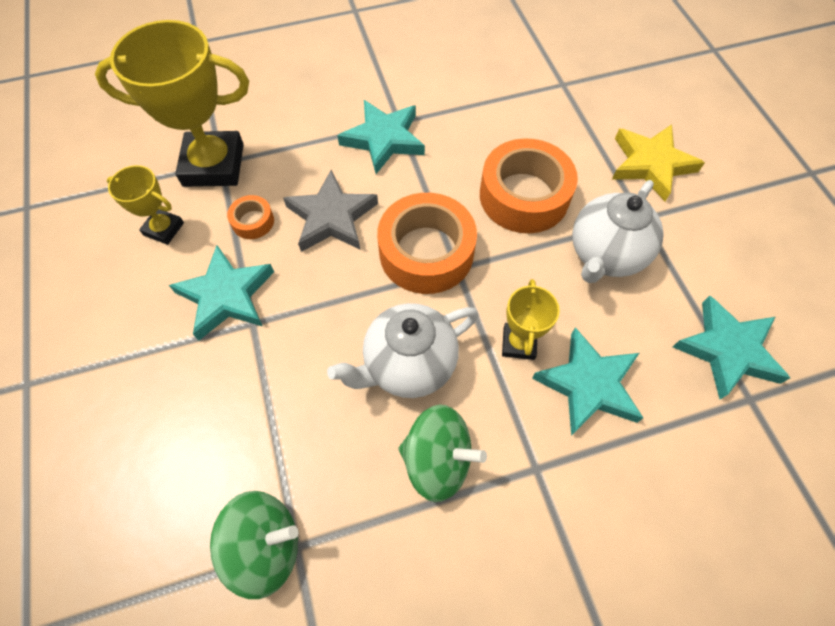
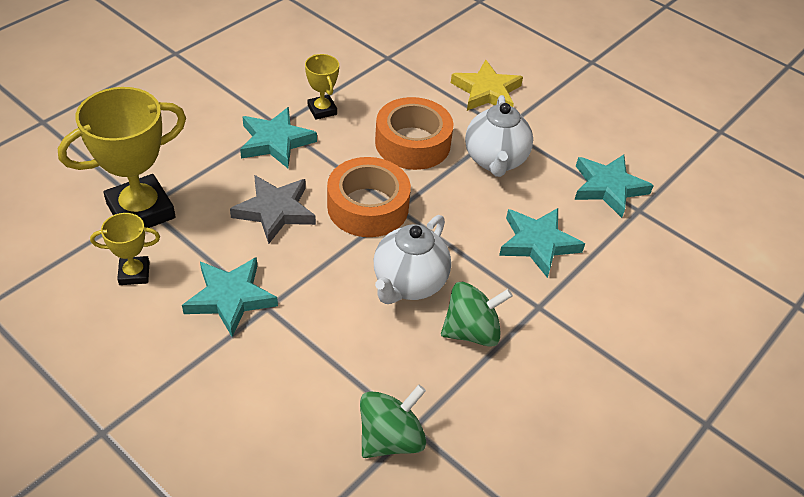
camera: 35 degrees left, 15 degrees down
(253, 221) = (210, 238): orange tape -> none
(518, 343) = (475, 238): yellow trophy -> yellow trophy (322, 110)

